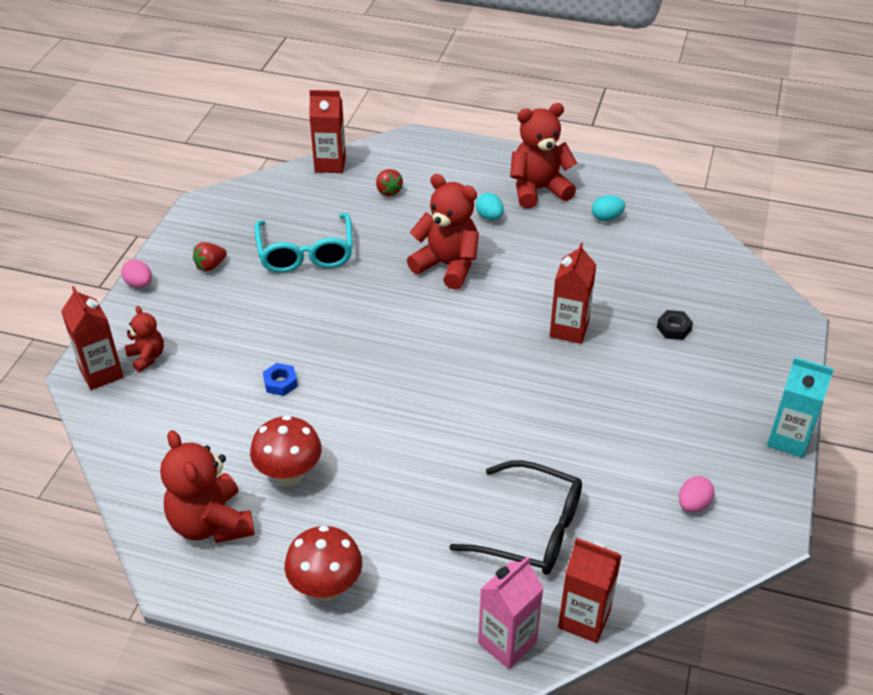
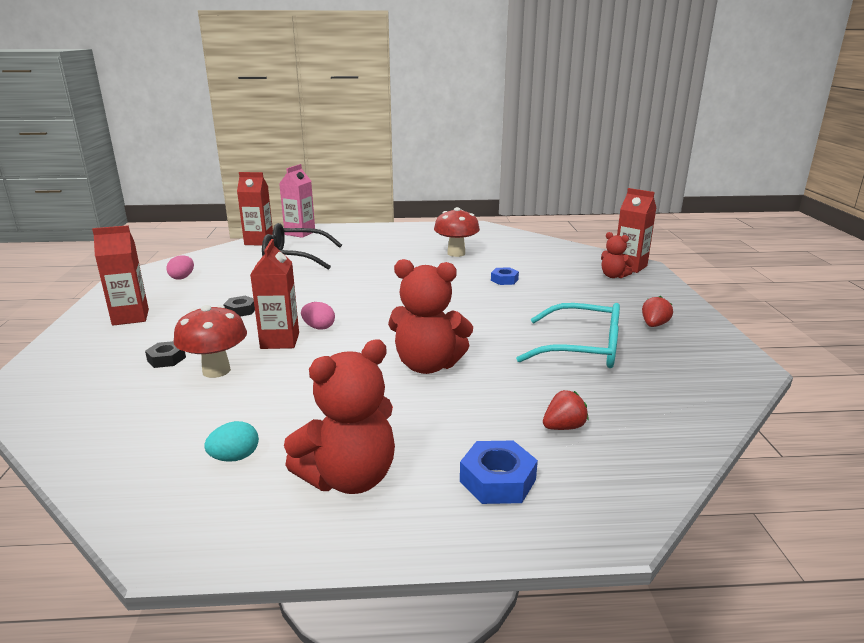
camera: 160 degrees right, 20 degrees down
(139, 284) = (689, 305): pink egg -> pink egg (318, 327)
(211, 523) = (482, 238): red teddy bear -> none
(306, 253) = (582, 349): turquoise glasses -> turquoise glasses turned 135 degrees clockwise
(326, 588) = (402, 232): red mushroom -> red mushroom (216, 371)
(330, 164) = (681, 446): red carton -> red carton (130, 317)
(388, 191) = (563, 427): red strawberry -> red strawberry turned 105 degrees clockwise
(454, 170) = (497, 480): none -> blue nut
(489, 217) = (406, 424): turquoise egg -> none
(609, 395) = (240, 310): none -> black nut
(788, 439) = (87, 311): turquoise carton -> none

